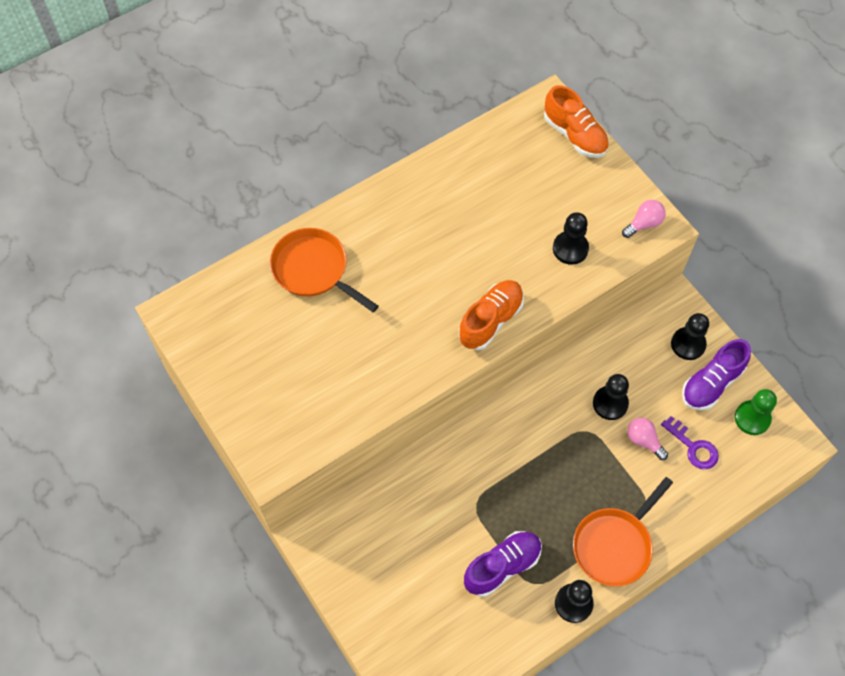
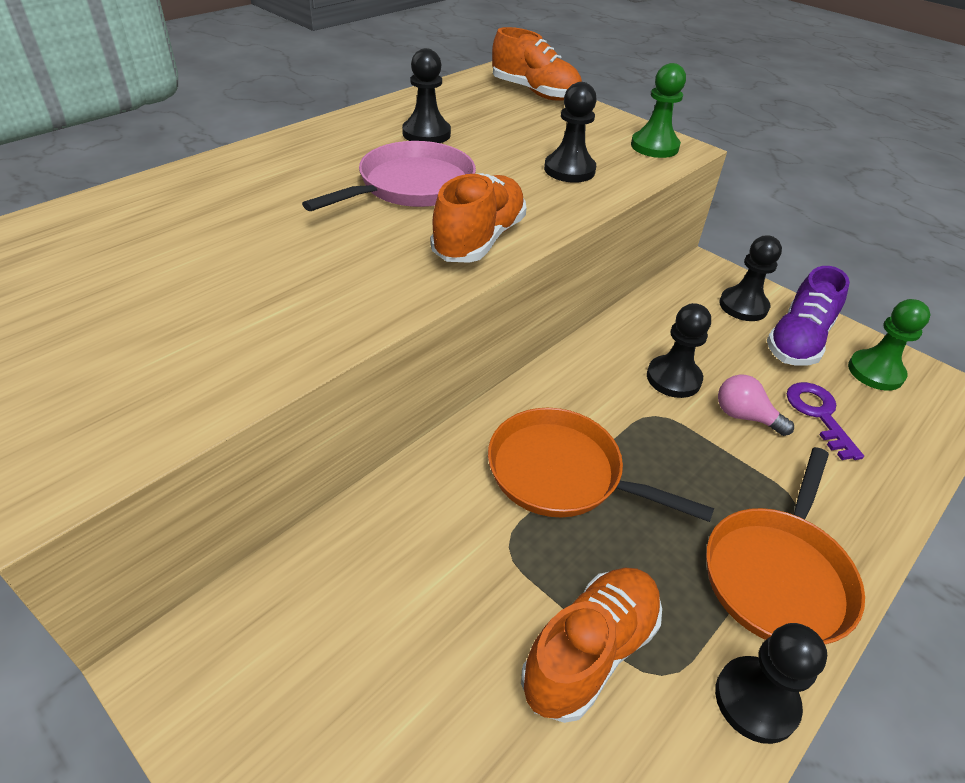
camera: 15 degrees left, 20 degrees down
(313, 270) = (178, 210): orange pan -> orange pan (562, 473)
(458, 258) = (411, 186): none -> pink pan
(478, 191) = (426, 134): none -> black pawn
(502, 566) = (590, 652): purple shoe -> orange shoe
(644, 224) = (654, 146): pink light bulb -> green pawn
(693, 447) = (819, 415): purple key -> purple key turned 135 degrees counterclockwise

